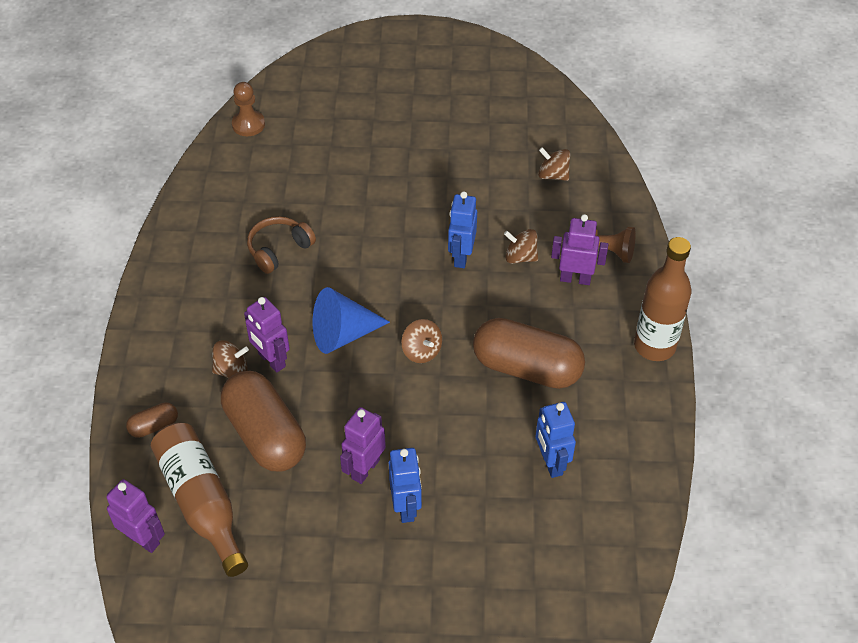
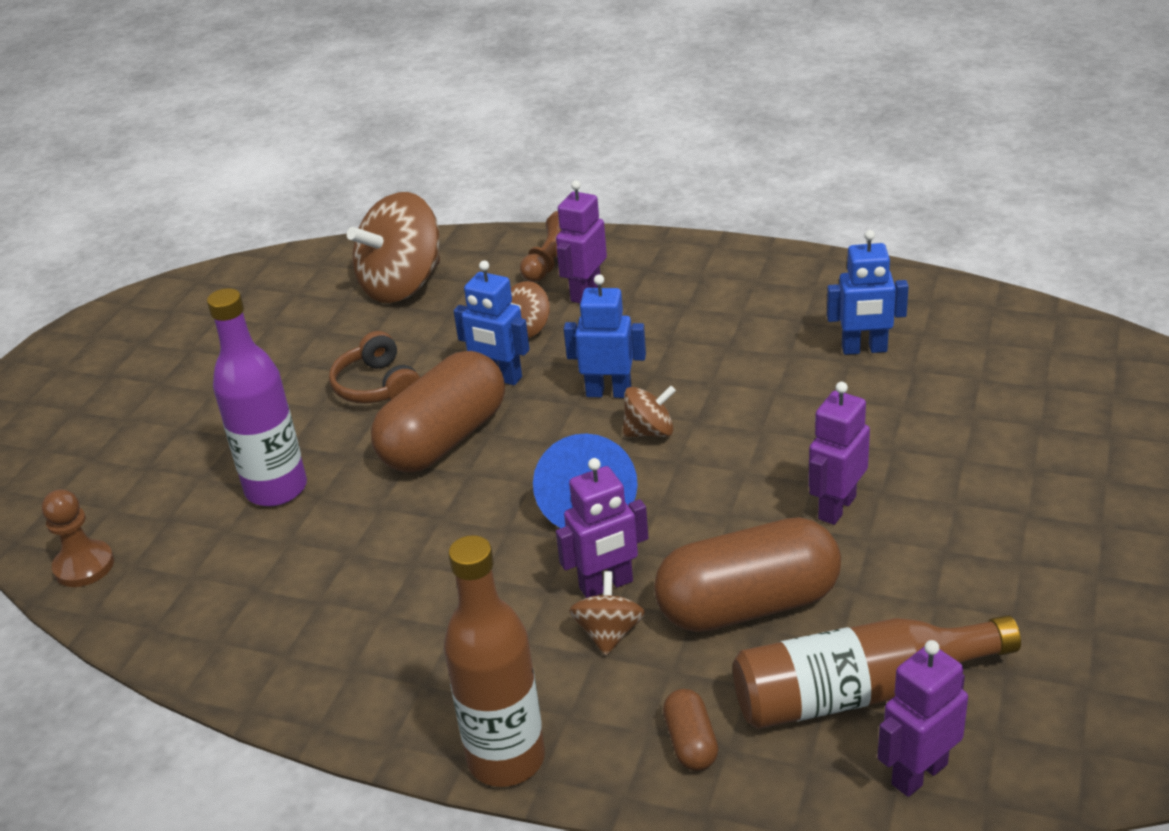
camera: 70 degrees left, 15 degrees down
(279, 249) = (385, 555): brown headphones -> brown headphones (377, 386)
(326, 182) = (276, 489): none -> purple bottle
(365, 469) = (836, 507): purple robot -> purple robot turned 75 degrees clockwise
(406, 507) = (908, 476): blue robot -> blue robot (609, 392)
(526, 368) = (712, 348): brown capsule -> brown capsule (444, 440)
(553, 175) = (402, 285): brown spinning top -> brown spinning top, size x2.04
(654, 346) = (714, 253): brown bottle -> brown bottle (506, 759)

